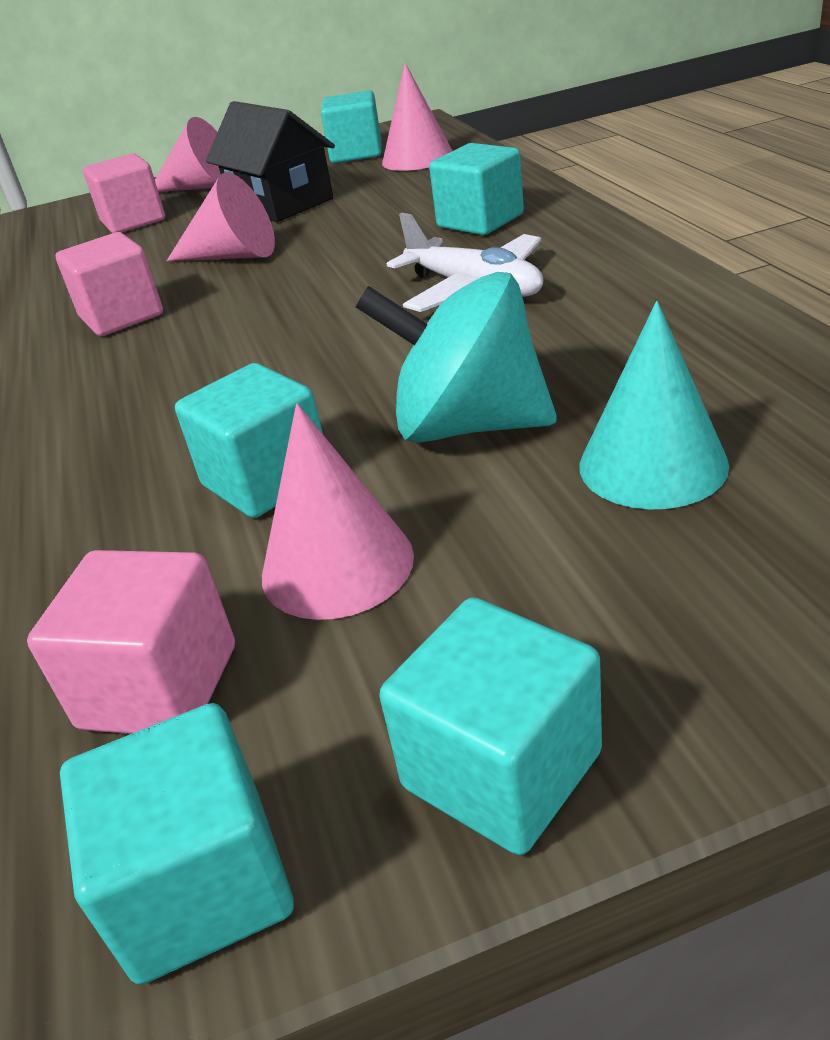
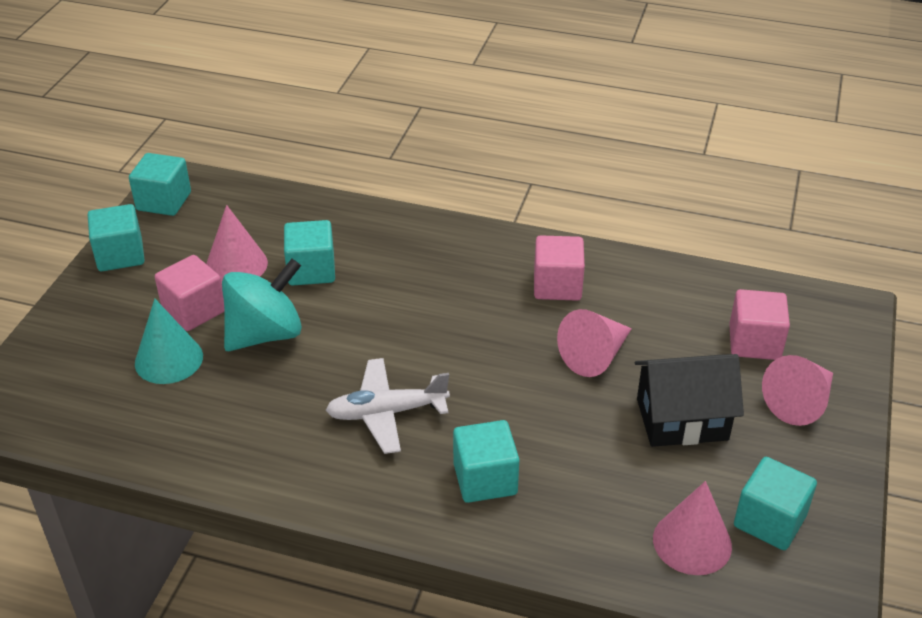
camera: 120 degrees right, 5 degrees up
(159, 687) = (237, 214): pink cube -> pink cube (194, 310)

